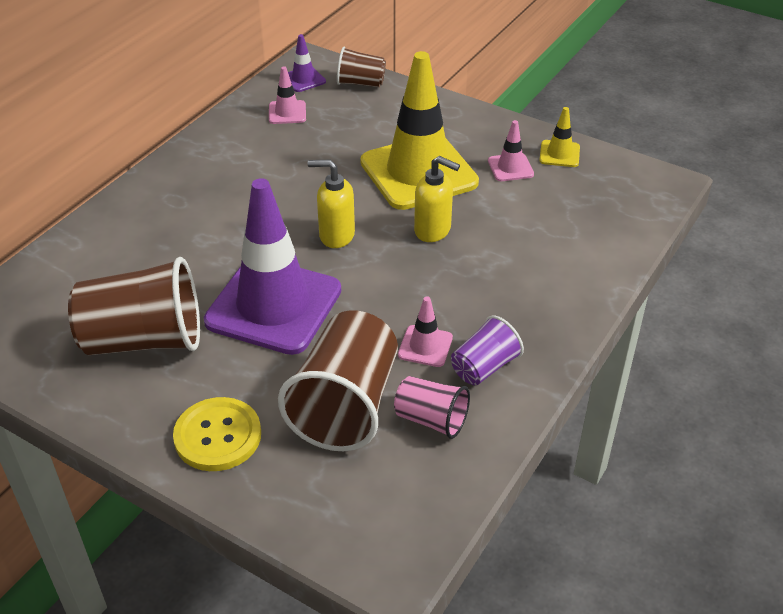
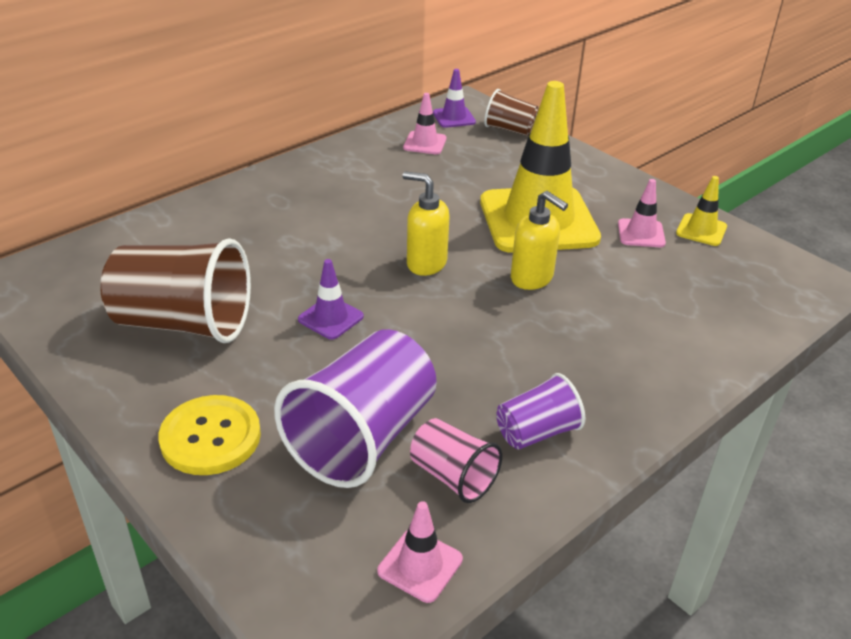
camera: 15 degrees right, 5 degrees down
(274, 306) = (330, 318): purple traffic cone -> purple traffic cone, size x0.42
(345, 405) = (362, 437): brown cup -> purple cup
(425, 346) = (477, 394): pink traffic cone -> pink traffic cone (420, 565)

